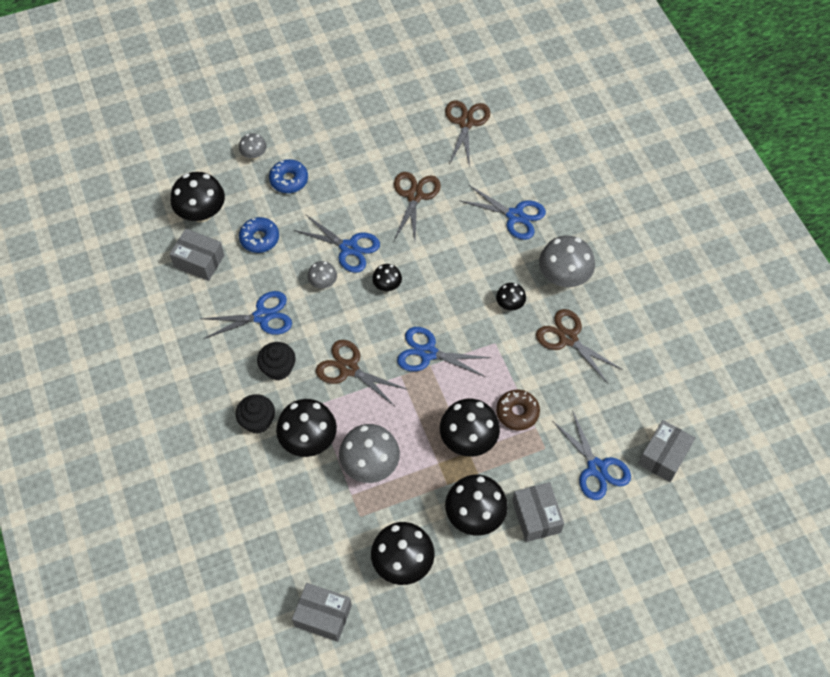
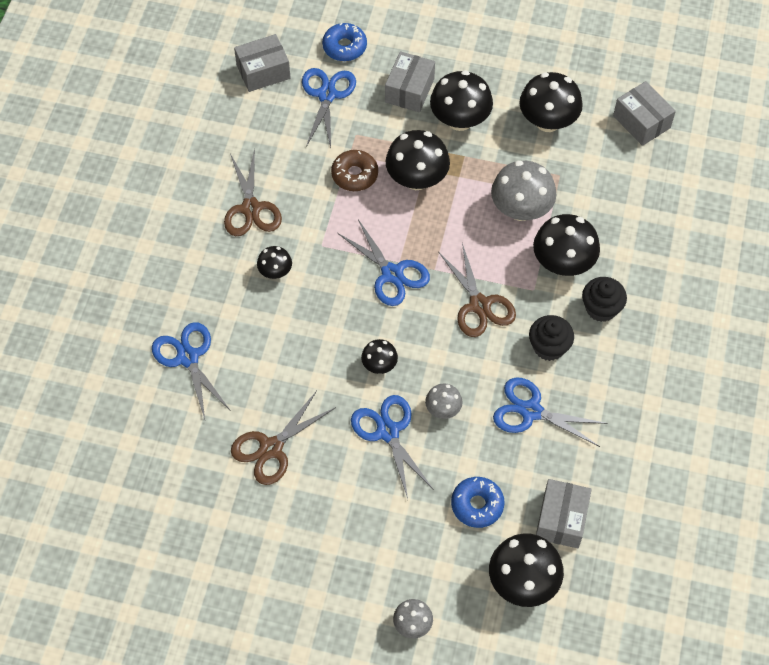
camera: 145 degrees left, 0 degrees up
(199, 261) = (561, 519): grey box -> grey box turned 45 degrees clockwise
(289, 180) = (395, 560): blue donut -> blue donut (344, 47)
(466, 123) = (138, 504): brown scissors -> none
(563, 277) = (200, 266): grey mushroom -> none

